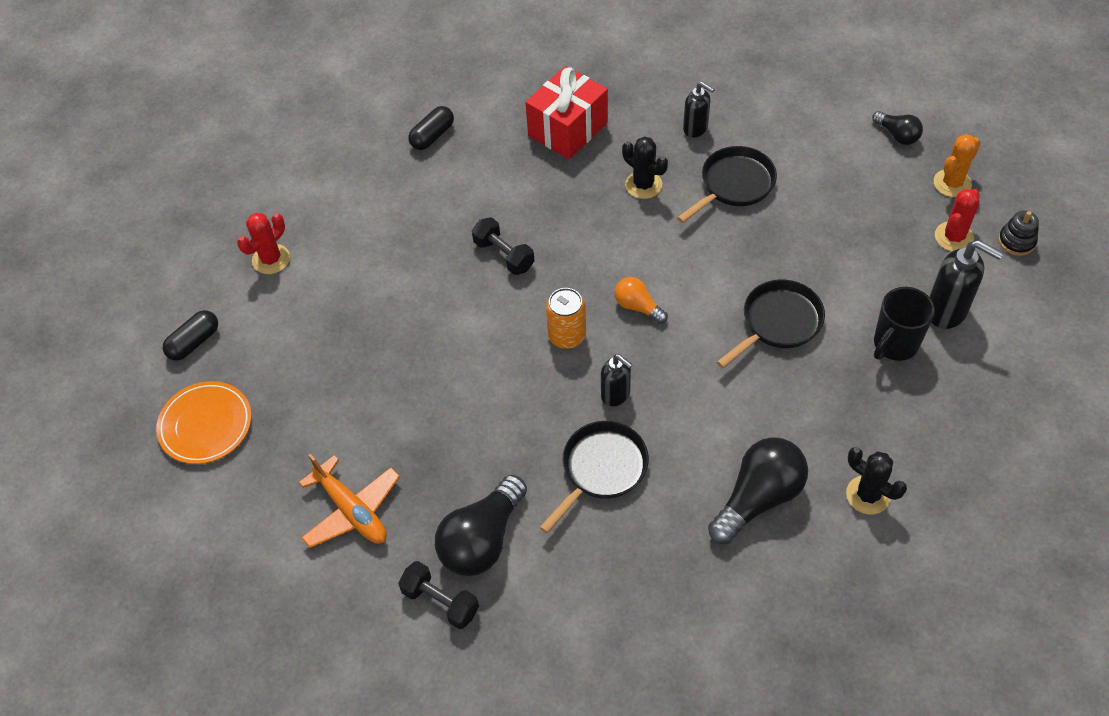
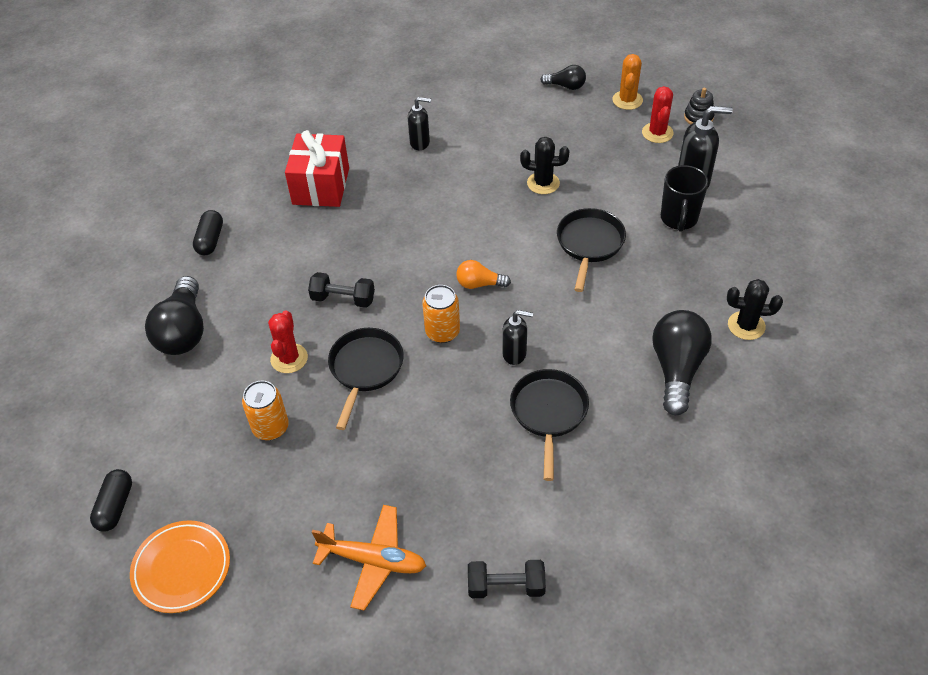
camera: 35 degrees left, 5 degrees down
(271, 259) = (137, 402): red cactus -> red cactus (289, 358)
(356, 343) = (270, 427): none -> orange can
(482, 539) = (500, 518): black light bulb -> black light bulb (183, 331)
(643, 185) = (413, 198): black cactus -> black cactus (543, 183)
(734, 185) = (480, 168): black pan -> black pan (365, 369)

